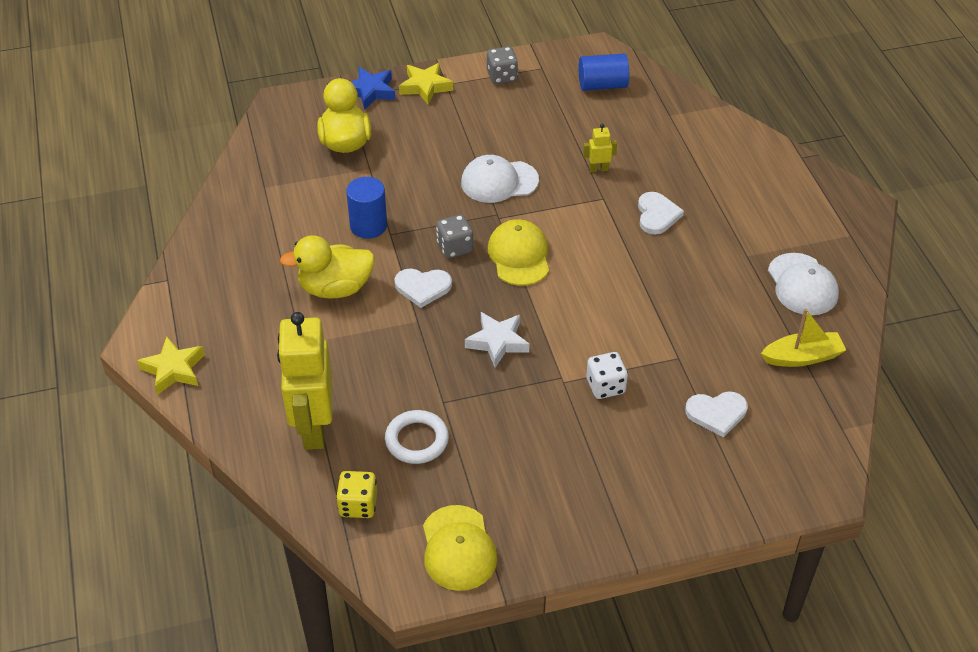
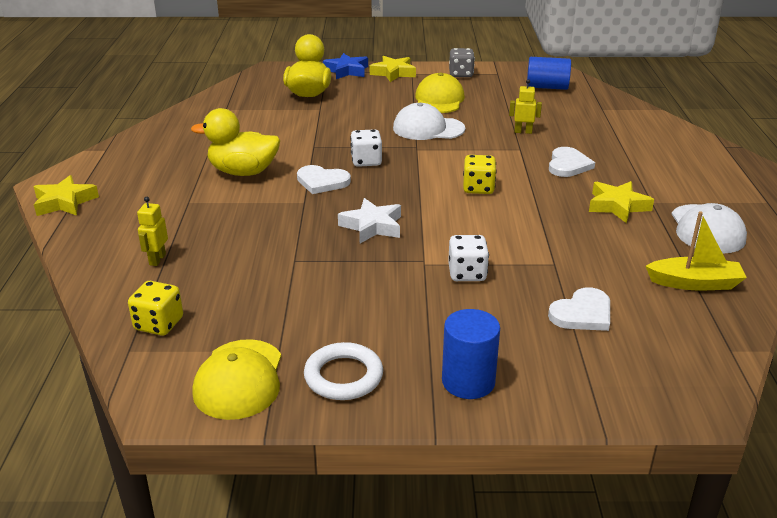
camera: 15 degrees right, 15 degrees down
(313, 428) = (157, 259): yellow robot -> yellow robot, size x0.41
(368, 226) = (297, 140): blue cylinder -> blue cylinder (468, 381)
(417, 440) = (251, 284): white ring -> white ring (343, 376)
(455, 247) = (366, 161): grey dice -> white dice
(519, 256) = (423, 173): yellow cap -> yellow cap (439, 100)
(580, 267) = (478, 188): none -> yellow dice
(716, 413) = (582, 313): white heart -> white heart turned 45 degrees counterclockwise
(717, 268) = (617, 206): none -> yellow star

